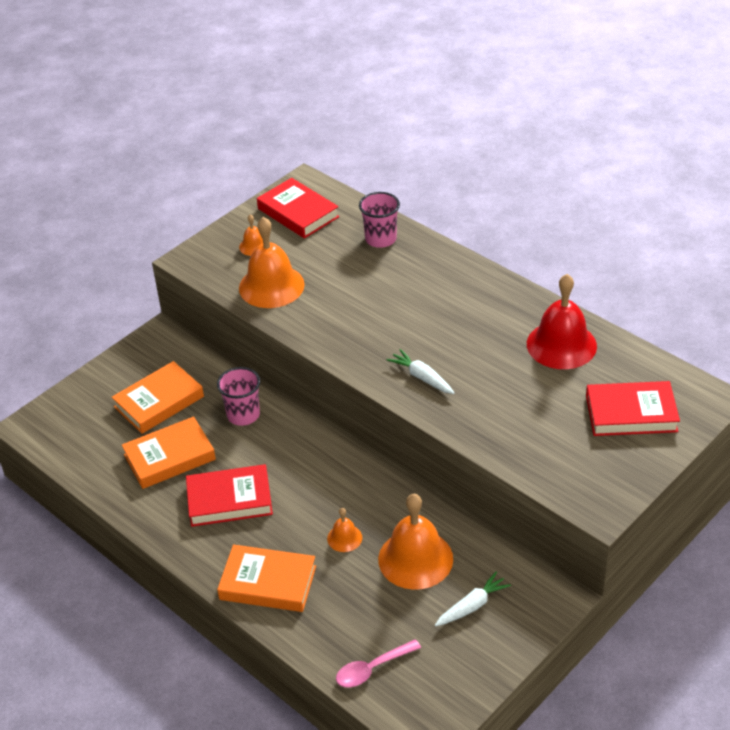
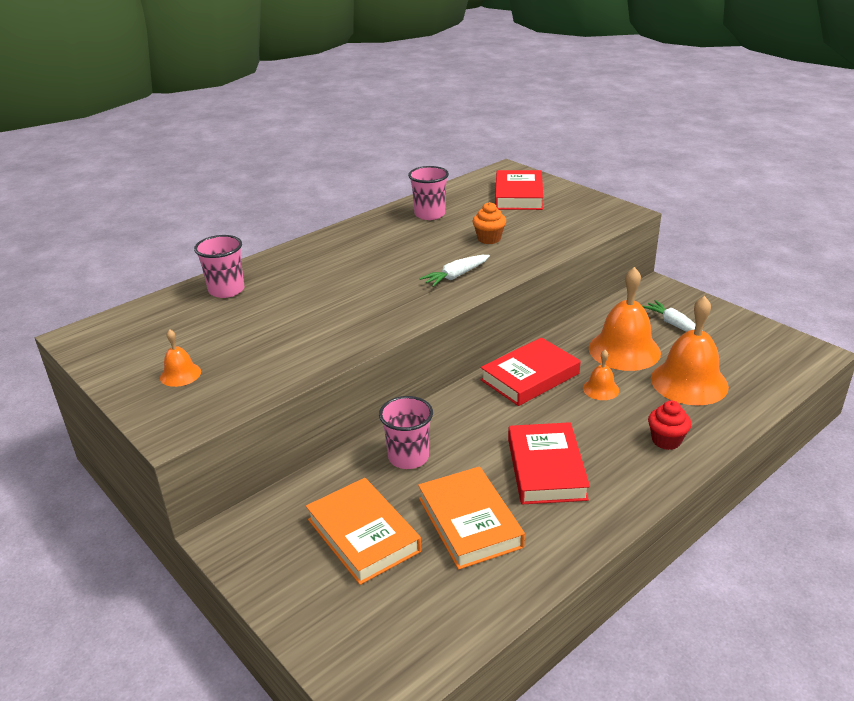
camera: 85 degrees left, 10 degrees down
(268, 583) = (666, 440): orange book -> red cupcake
(271, 286) = (268, 362): orange bell -> orange bell (689, 382)
(298, 213) = (137, 341): red book -> red book (530, 377)
(372, 669) = (758, 378): pink spoon -> none
(508, 395) = (489, 239): none -> orange cupcake
(561, 345) = (429, 214): red bell -> pink cup

